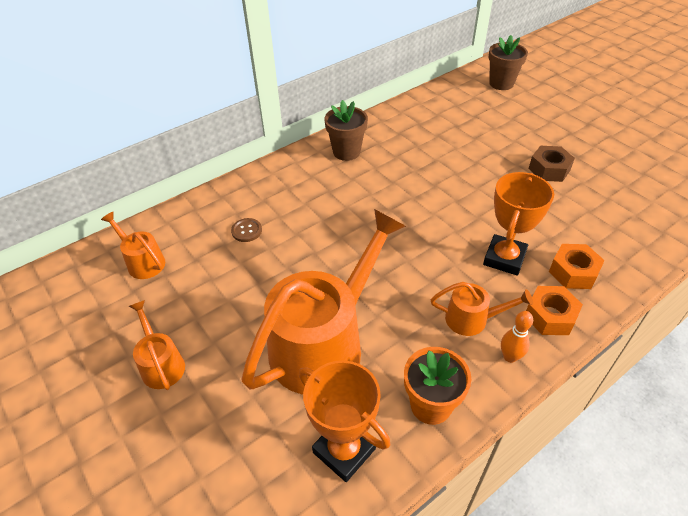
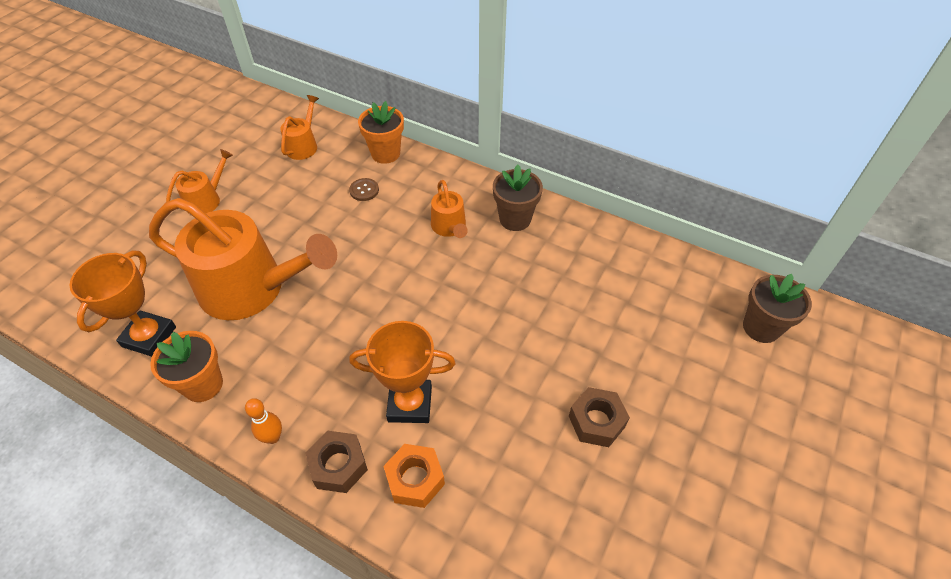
camera: 65 degrees right, 5 degrees up
(208, 205) = (385, 153): none -> orange flower pot
(472, 319) = (312, 394): orange watering can -> orange watering can (450, 227)
(550, 316) = (338, 465): orange nut -> brown nut

